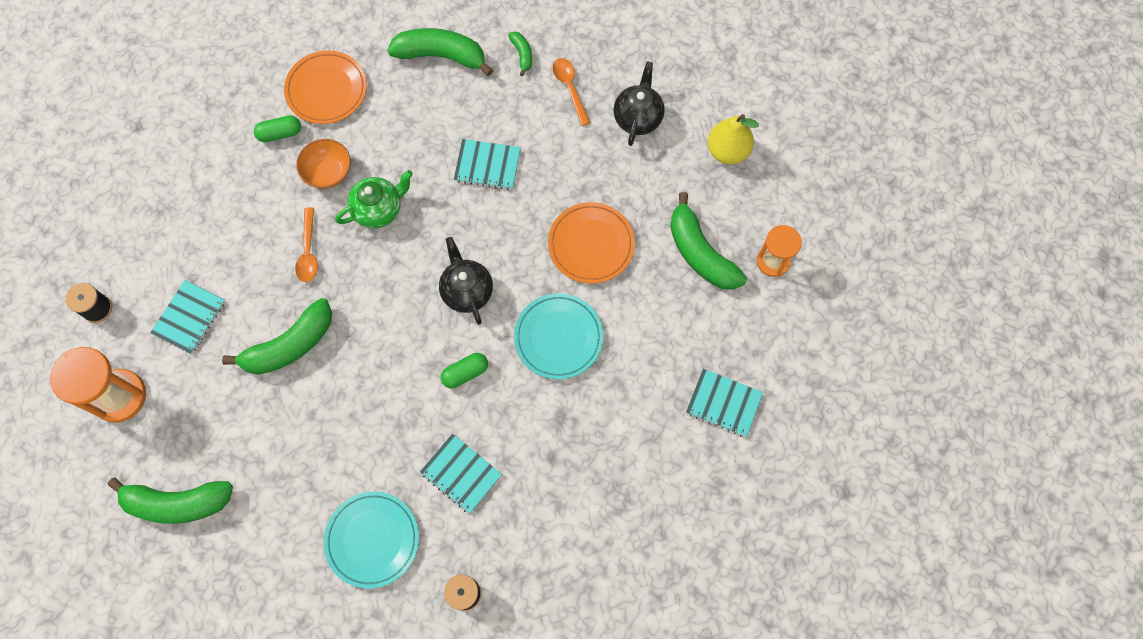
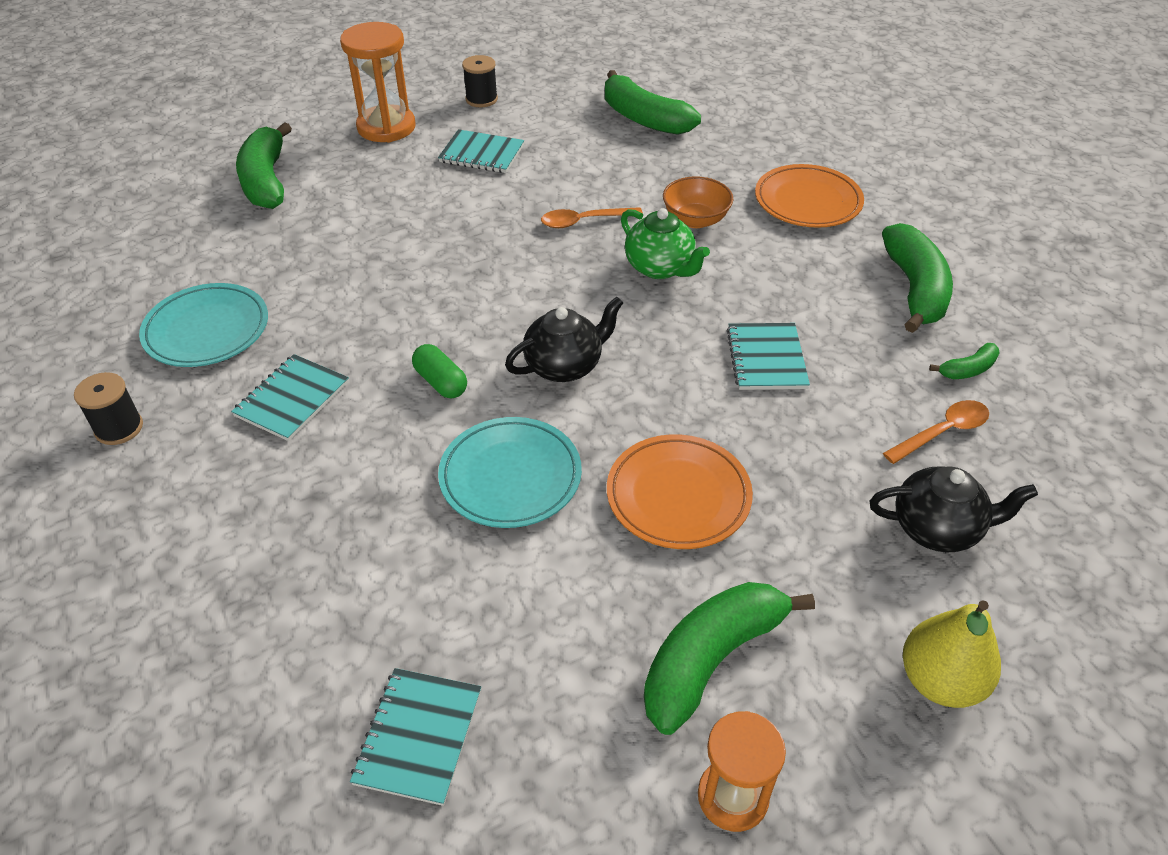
camera: 80 degrees right, 25 degrees down
(280, 133) = (731, 177): green capsule -> none
(289, 345) = (459, 226): green banana -> green banana (643, 118)

